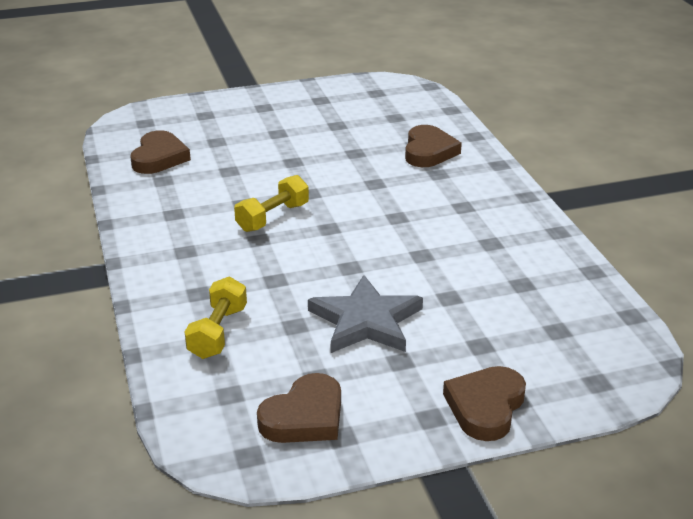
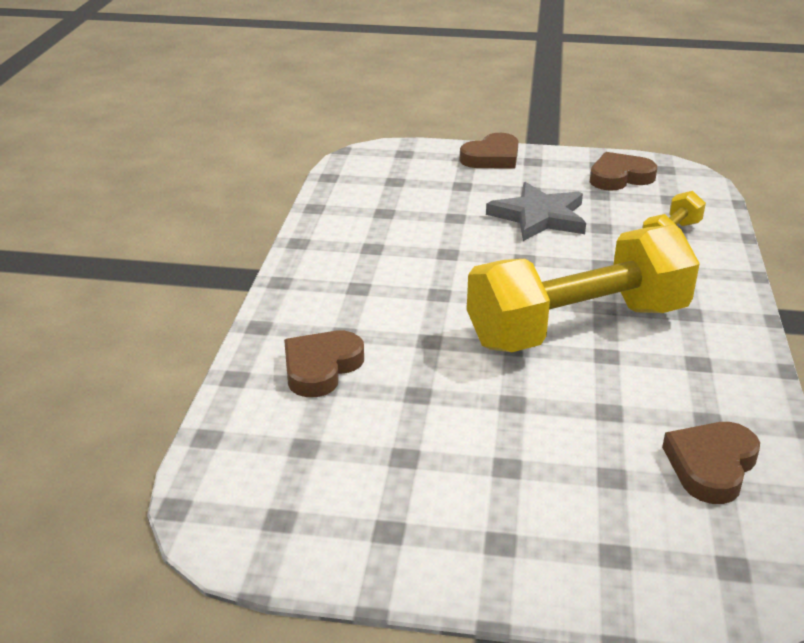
camera: 155 degrees left, 0 degrees up
(272, 217) = (578, 327): yellow dumbbell -> yellow dumbbell, size x2.29

